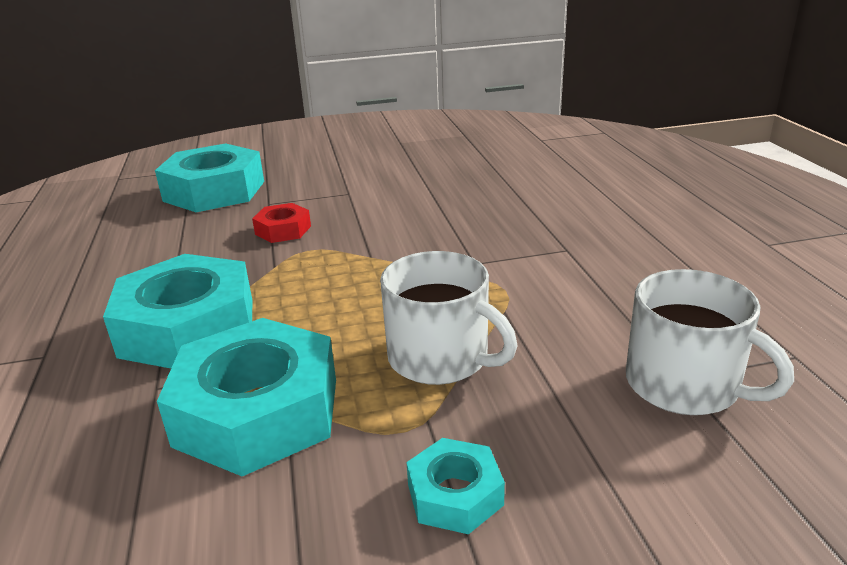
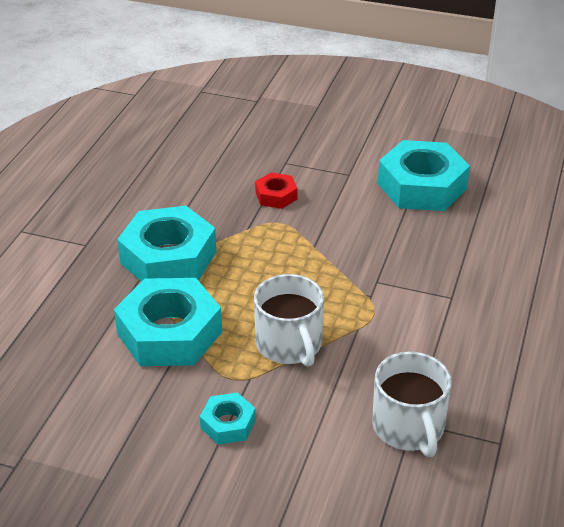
camera: 30 degrees right, 10 degrees up
(214, 191) = (257, 133): turquoise nut -> turquoise nut (422, 186)

